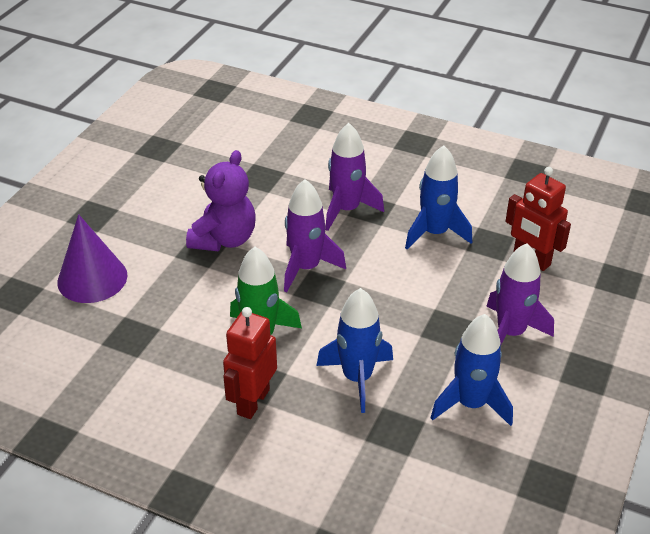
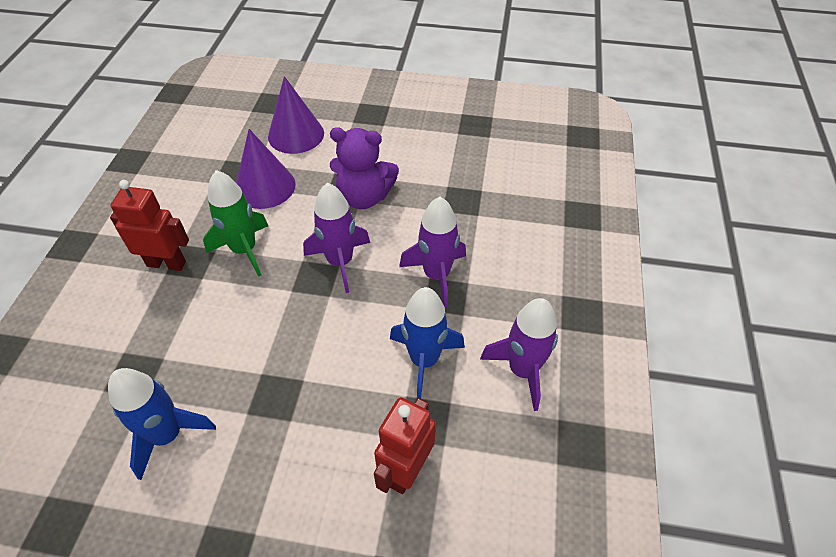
camera: 75 degrees right, 10 degrees up
(169, 312) = (265, 186): none -> purple cone
(357, 378) = (198, 331): blue rocket -> none
(510, 333) = (275, 461): purple rocket -> purple rocket (522, 370)

